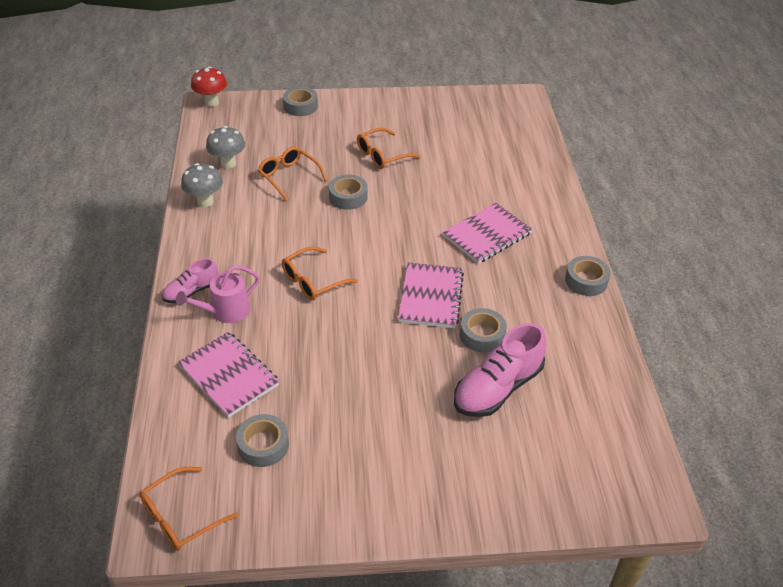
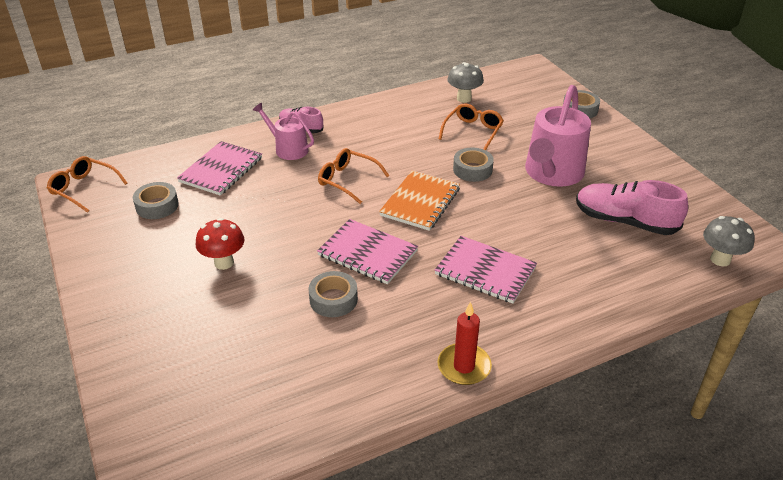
camera: 70 degrees right, 5 degrees down
(205, 202) = (407, 103): grey mushroom -> grey mushroom (720, 259)
(211, 102) = (537, 67): red mushroom -> red mushroom (224, 263)
(376, 243) = (420, 202): none -> orange notebook
(382, 155) = (552, 173): orange glasses -> pink watering can
(431, 297) = (367, 253): pink notebook -> pink notebook turned 45 degrees clockwise
(497, 388) = (266, 326): pink shoe -> pink shoe (625, 221)
(586, 281) = (464, 366): grey tape -> red candle

